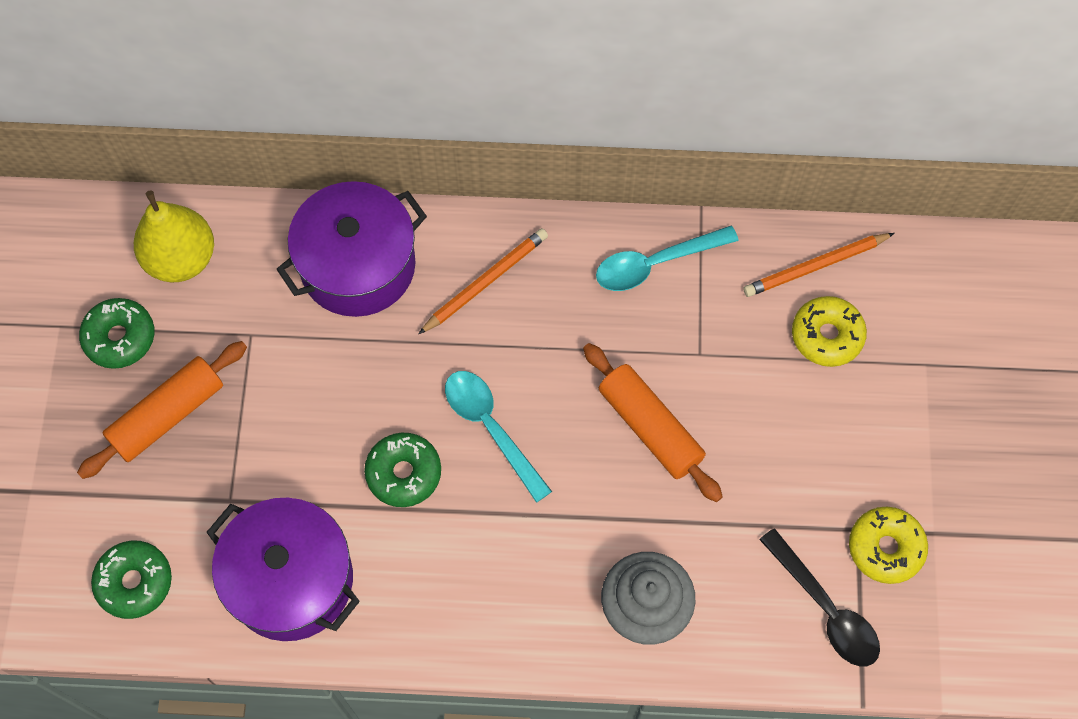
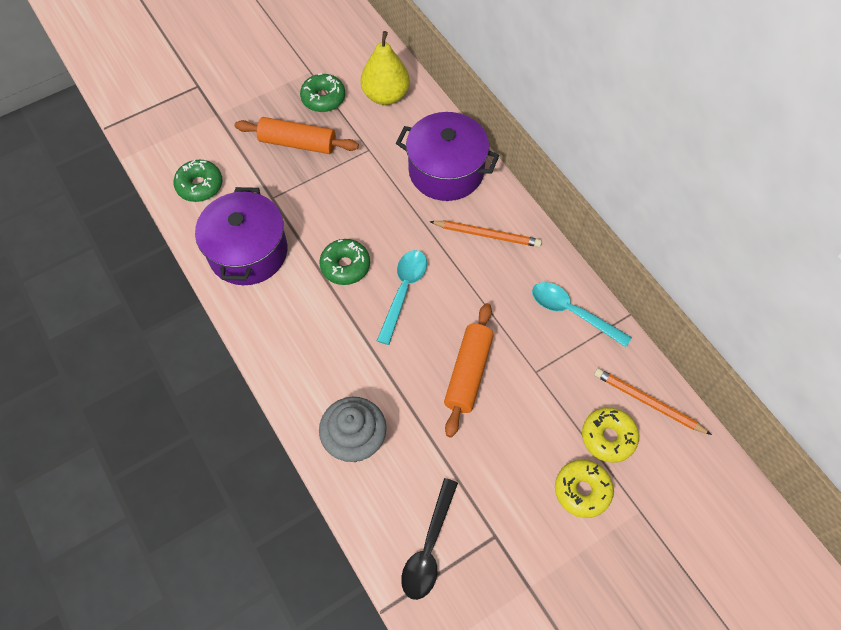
camera: 55 degrees right, 5 degrees down
(885, 548) = (496, 561): yellow donut -> yellow donut (582, 490)

